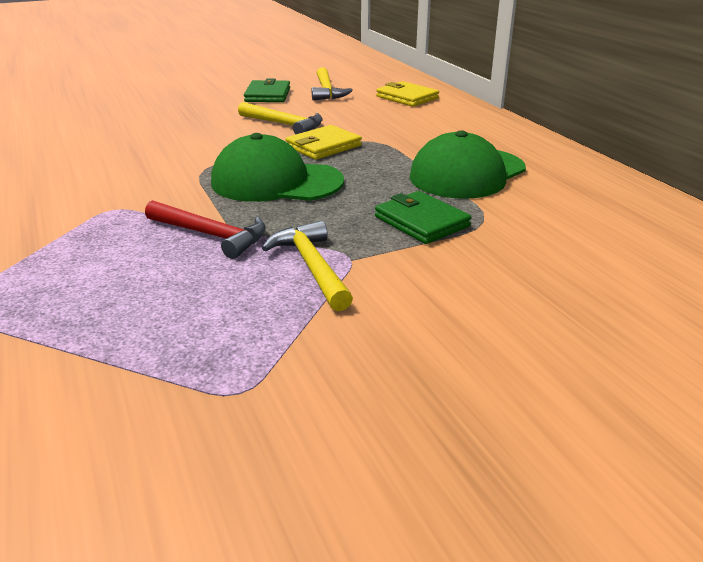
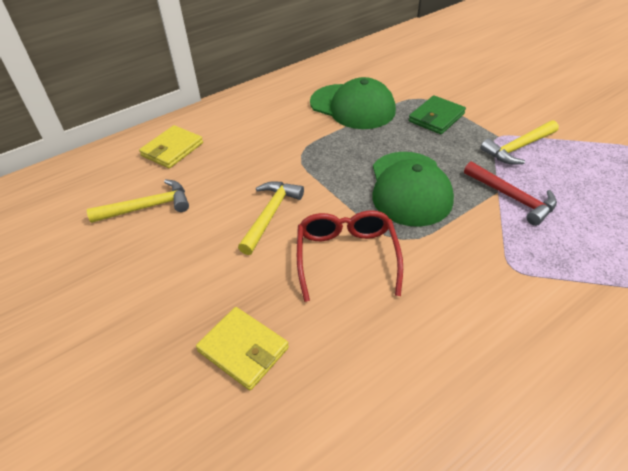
camera: 100 degrees left, 15 degrees up
(205, 145) = (346, 257): none -> red glasses
(211, 235) = (512, 198): red hammer -> red hammer turned 120 degrees clockwise
(267, 95) = (162, 254): green wallet -> none
(323, 146) = (323, 178): yellow wallet -> yellow wallet (243, 349)

